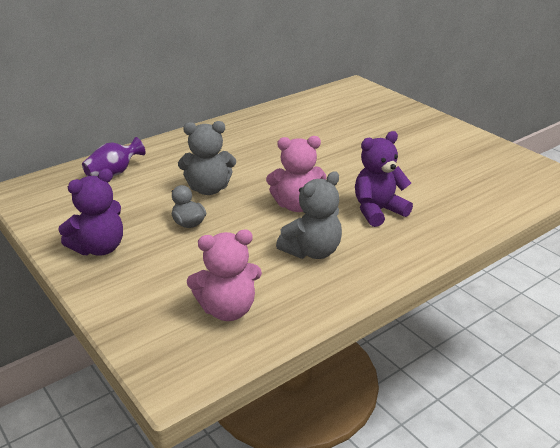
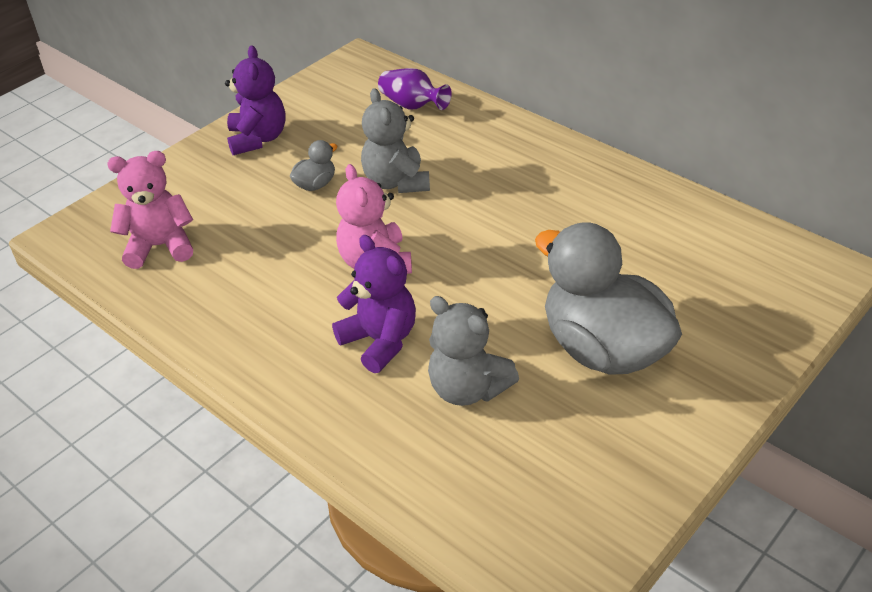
camera: 80 degrees right, 10 degrees up
(99, 248) = (258, 139): purple teddy bear -> purple teddy bear turned 135 degrees counterclockwise
(228, 309) = (160, 246): pink teddy bear -> pink teddy bear turned 105 degrees clockwise
(312, 251) = (272, 291): grey teddy bear -> grey teddy bear (468, 389)
(400, 144) = (603, 349): none -> grey duck

